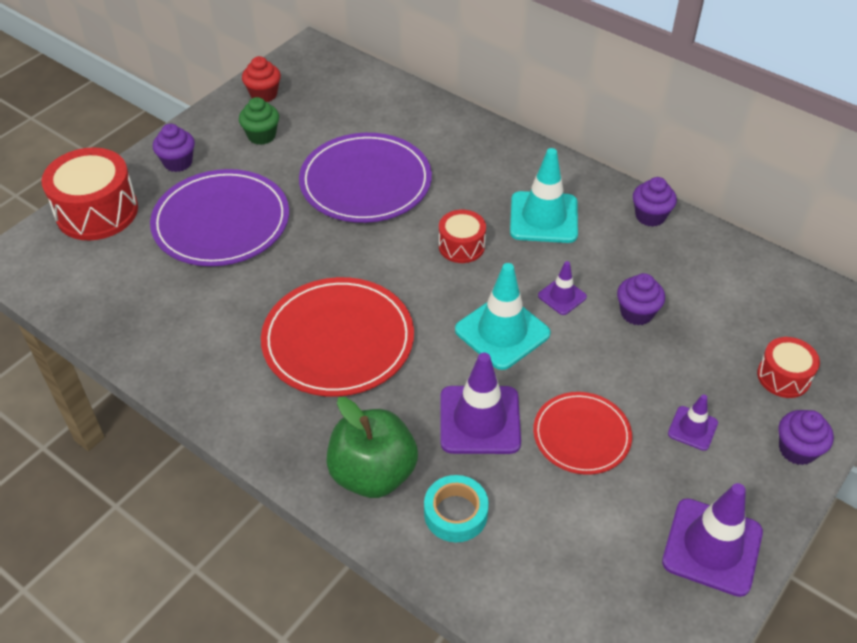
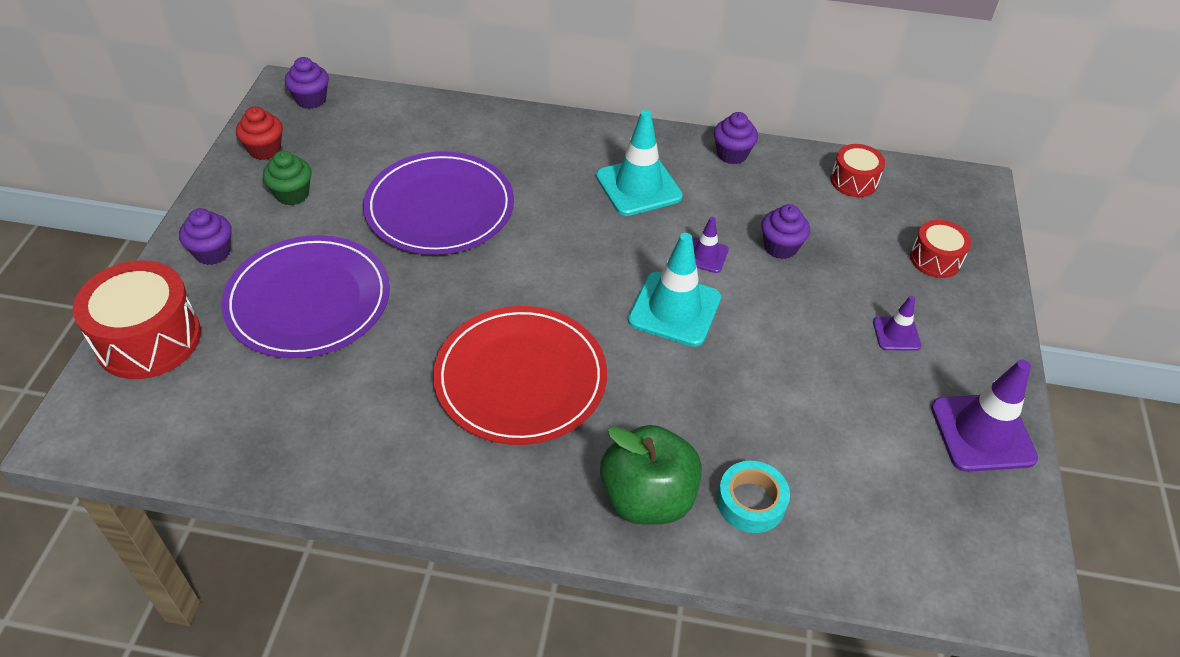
camera: 30 degrees left, 0 degrees up
(461, 246) = (580, 240): red drum -> red drum (854, 181)
(479, 420) = (711, 402): purple traffic cone -> none
(581, 435) = (810, 379): red plate -> none
(797, 450) = (988, 319): purple cupcake -> purple cupcake (311, 100)

